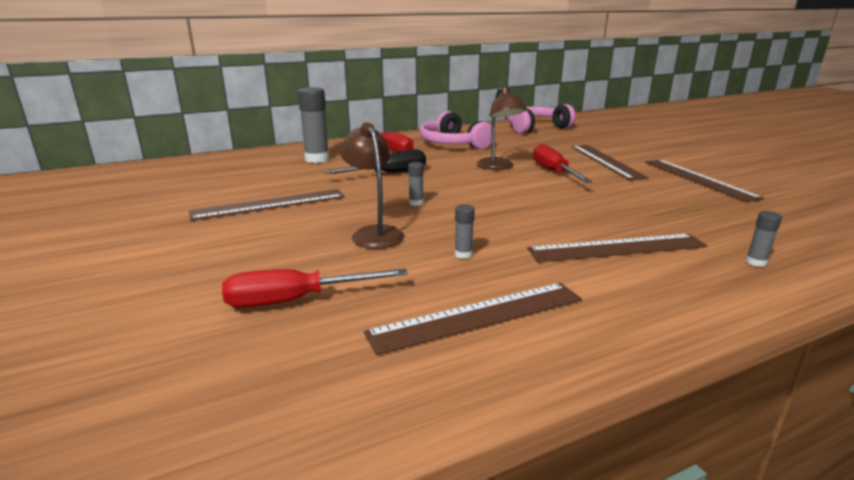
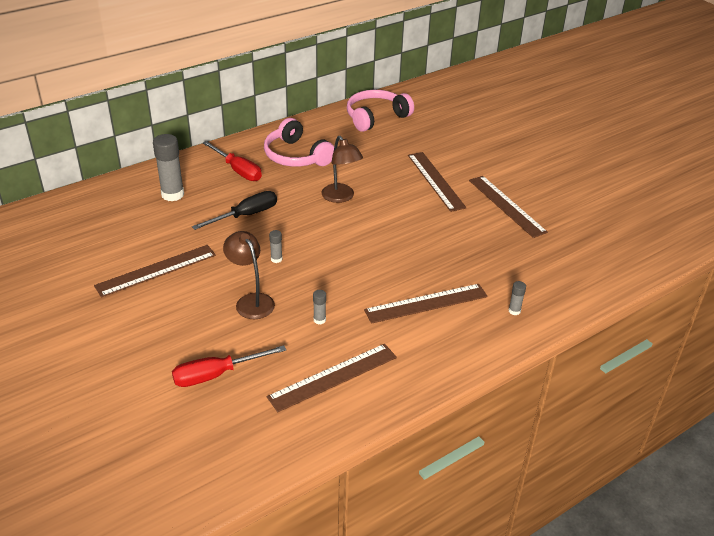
camera: 10 degrees left, 15 degrees up
(554, 172) = (389, 202): red screwdriver -> none

